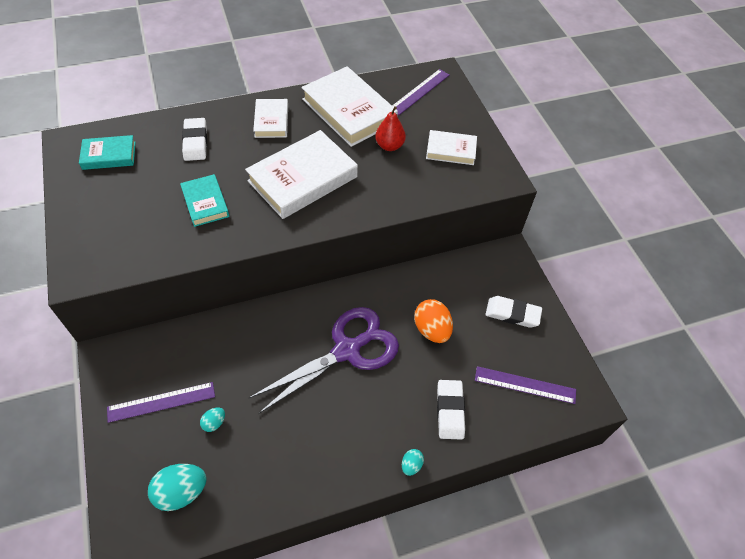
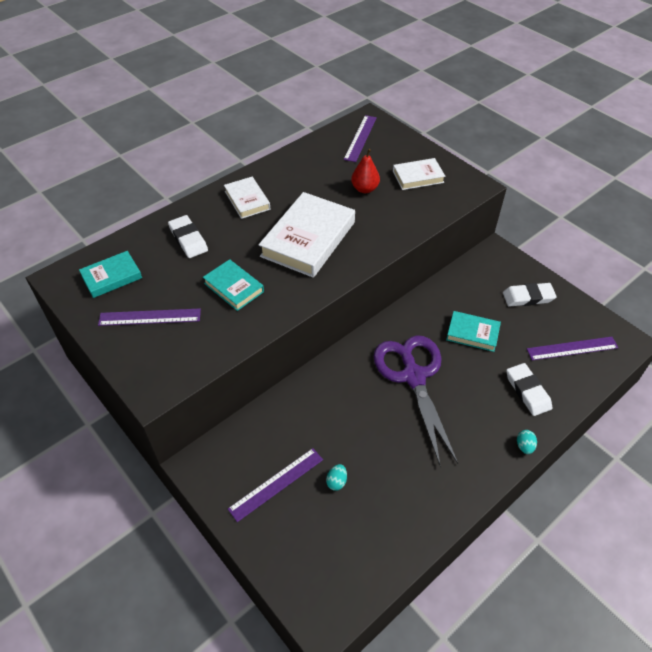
camera: 20 degrees left, 5 degrees down
(117, 205) = (150, 317): none -> purple ruler
(181, 492) = (345, 551): turquoise egg -> none
(347, 350) = (413, 376): purple scissors -> purple scissors turned 45 degrees counterclockwise
(349, 111) = (310, 171): white book -> none
(432, 330) = (472, 333): orange egg -> turquoise book

